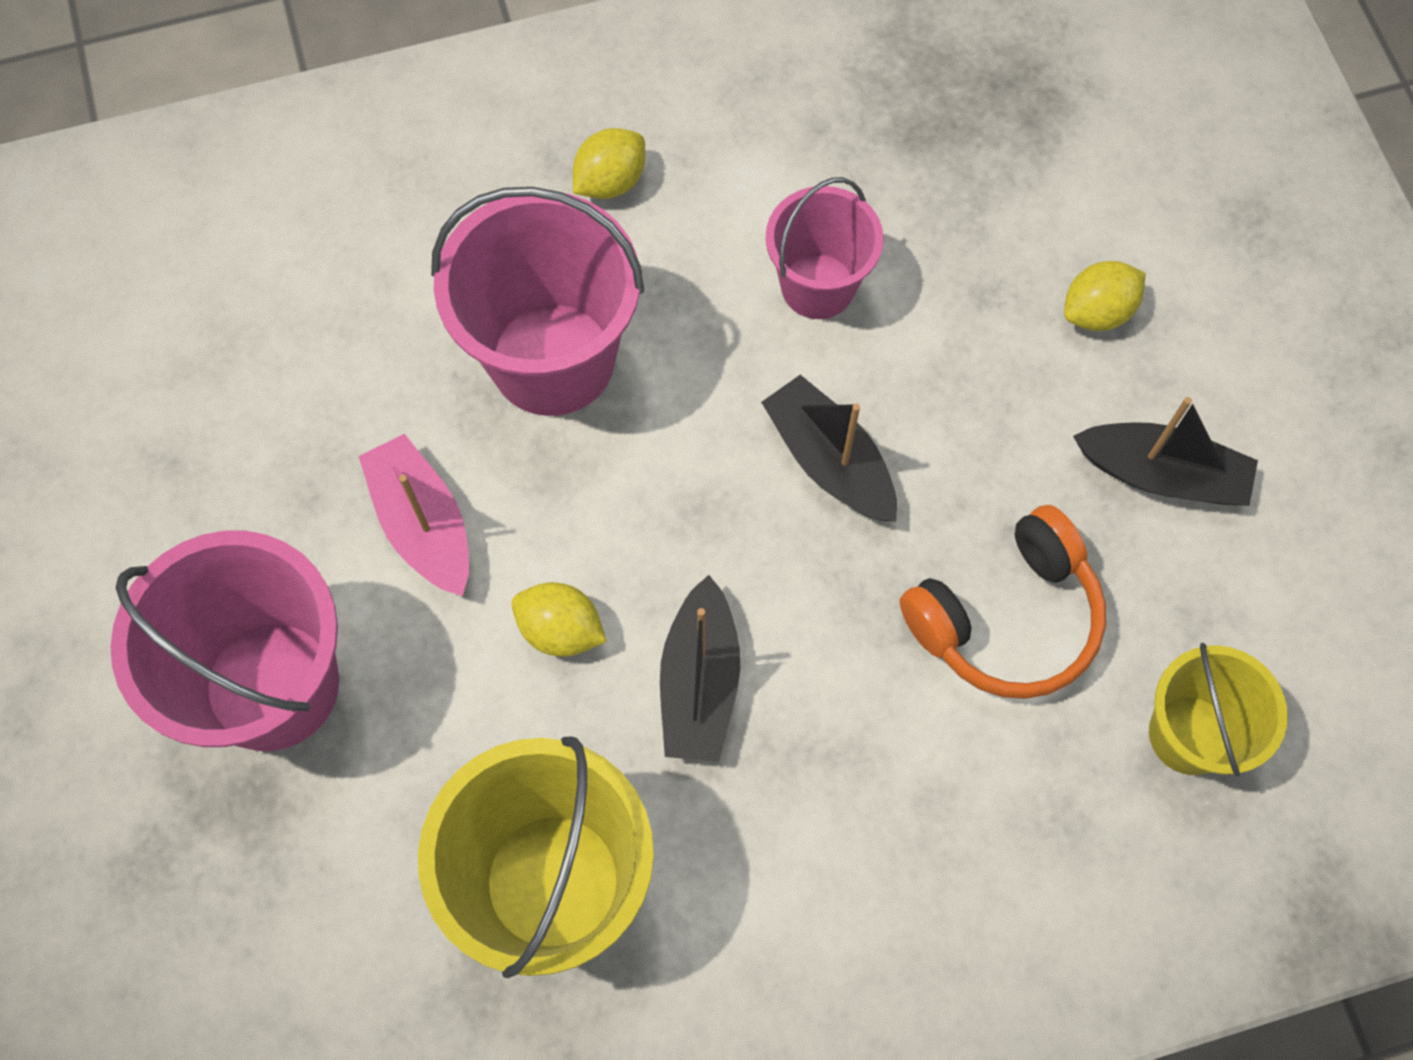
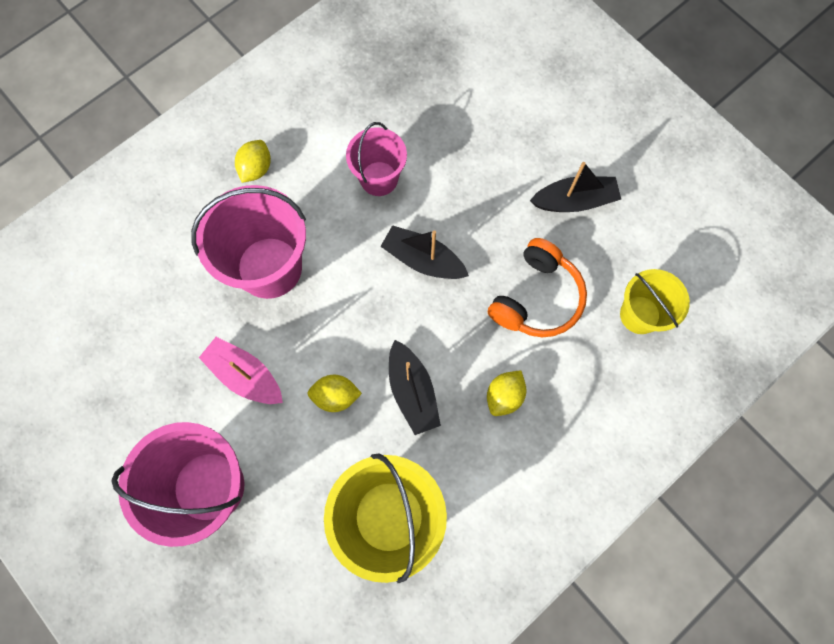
camera: 25 degrees left, 5 degrees up
(1097, 311) = (511, 137): yellow lemon -> yellow lemon (504, 396)

